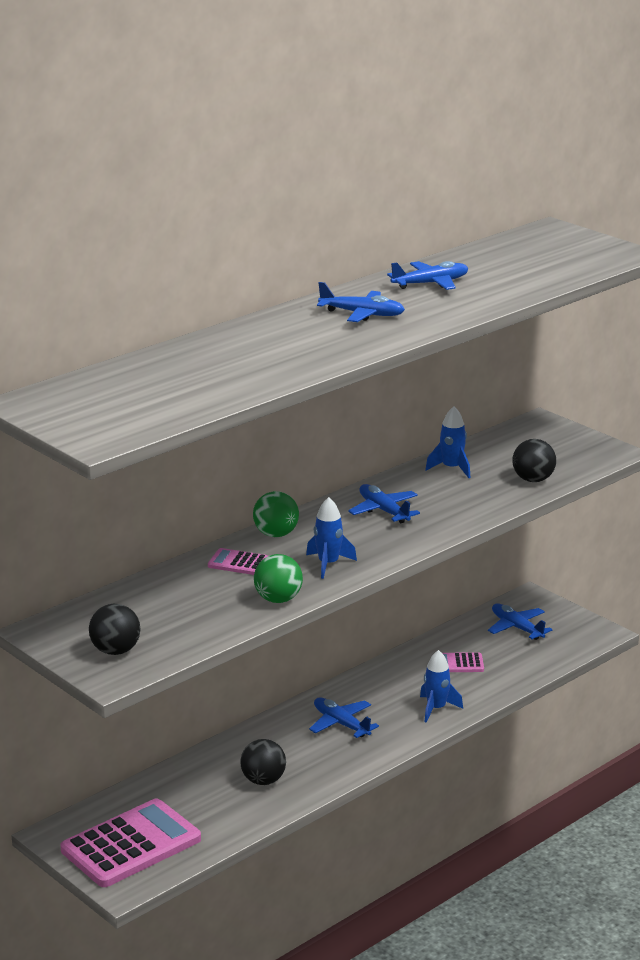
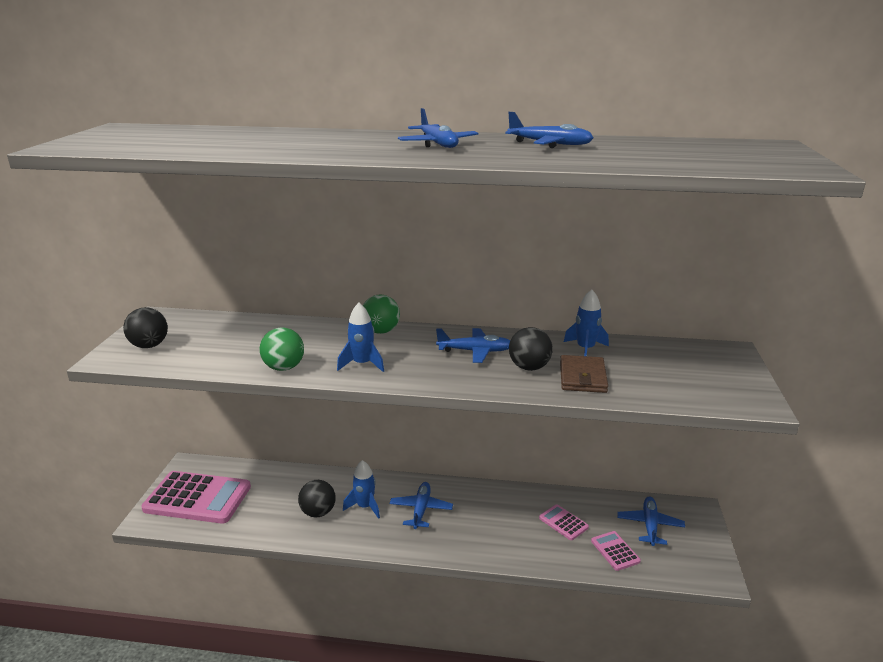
camera: 50 degrees right, 0 degrees up
(238, 563) = (321, 335): pink calculator -> pink calculator (615, 551)
(383, 510) = (475, 351): blue plane -> blue plane turned 75 degrees clockwise
(436, 709) = (493, 543): blue rocket -> blue rocket (365, 507)
(491, 490) = (582, 377): none -> brown wallet
(533, 480) = (633, 387): black ball -> black ball (529, 367)

